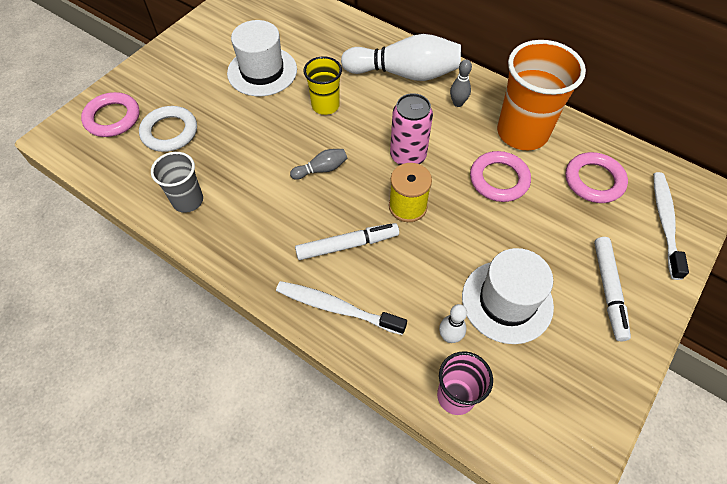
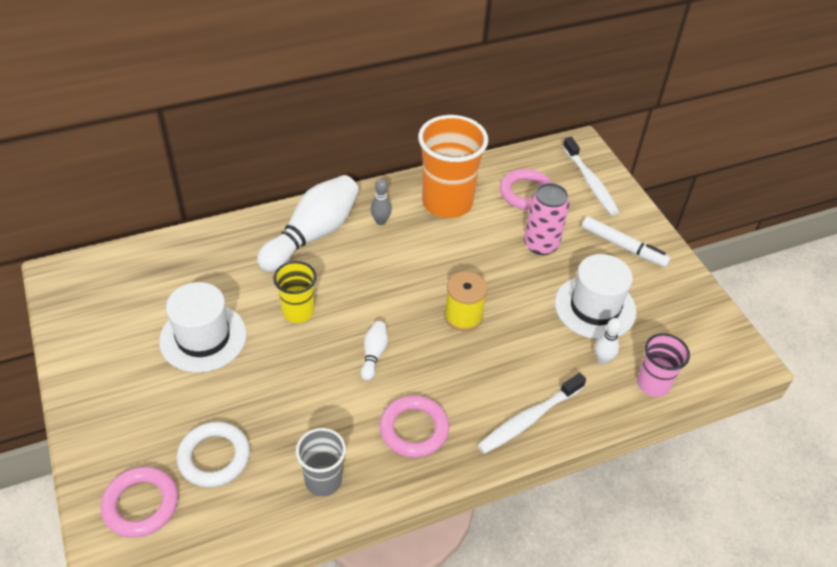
camera: 60 degrees left, 10 degrees down
(321, 169) = (373, 354): grey bowling pin -> white bowling pin
(347, 245) = (471, 379): white marker -> none
(408, 156) = (410, 286): pink can -> pink can (541, 244)
(499, 179) = (482, 244): pink ring -> pink ring (414, 429)
(665, 223) = (590, 182): white toothbrush -> white toothbrush turned 150 degrees counterclockwise

